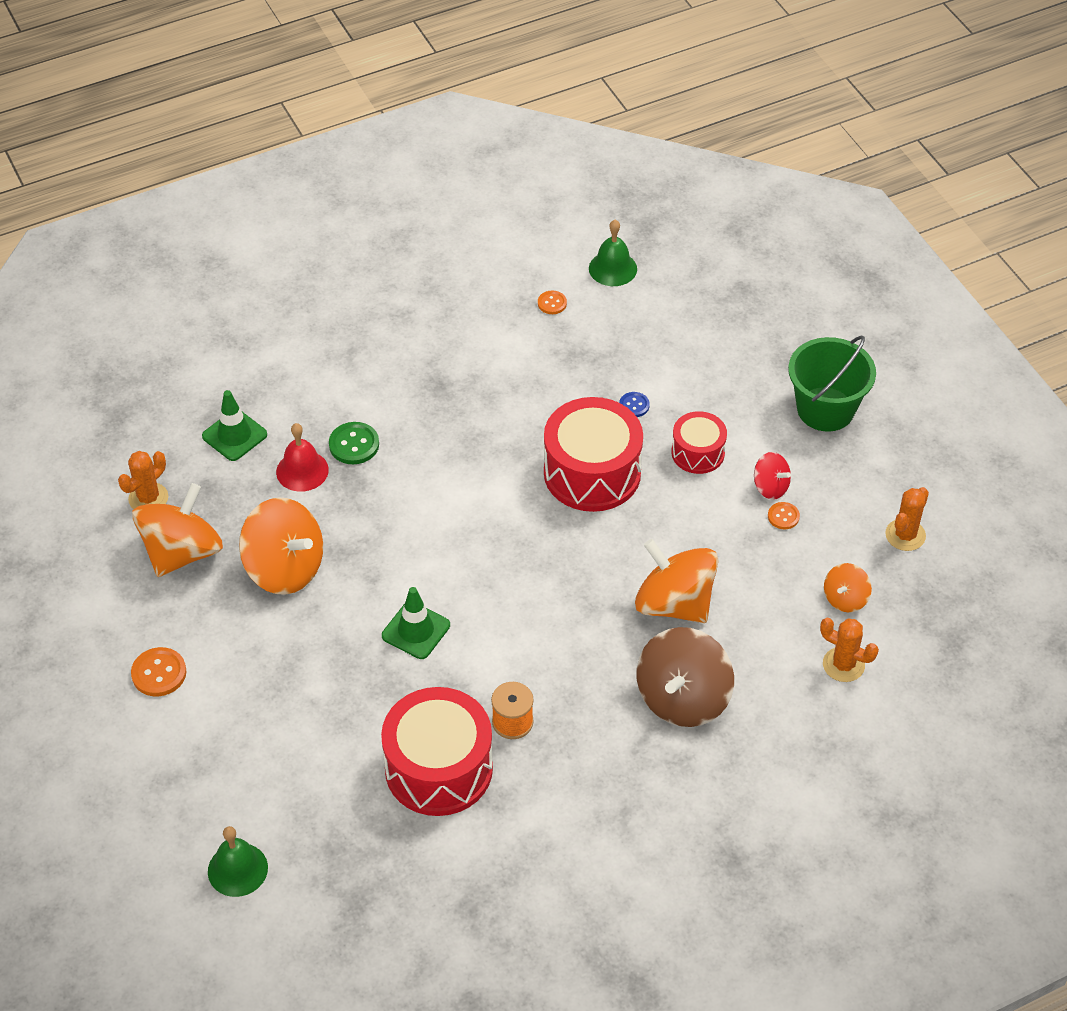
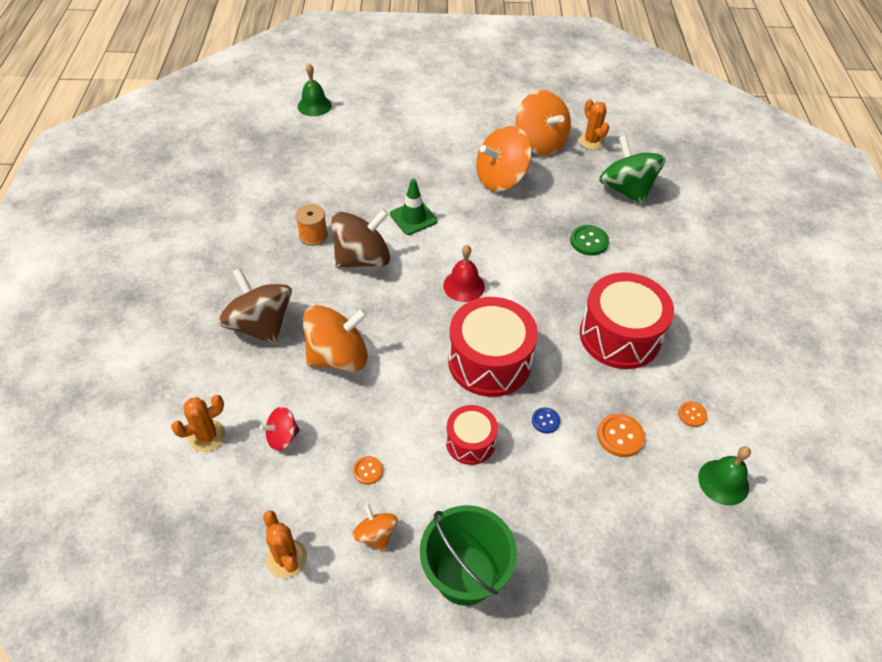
camera: 115 degrees right, 0 degrees up
(159, 673) = (458, 112): orange button -> orange button (620, 436)
(234, 435) = (626, 190): green traffic cone -> green spinning top
(302, 470) = (578, 210): red bell -> red bell (464, 286)
(438, 768) = (309, 193): red drum -> red drum (620, 336)
(519, 650) = (362, 259): none -> brown spinning top
(770, 487) = (403, 477): red spinning top -> red spinning top (282, 437)
(845, 598) = (261, 471): orange spinning top -> orange spinning top (375, 535)

